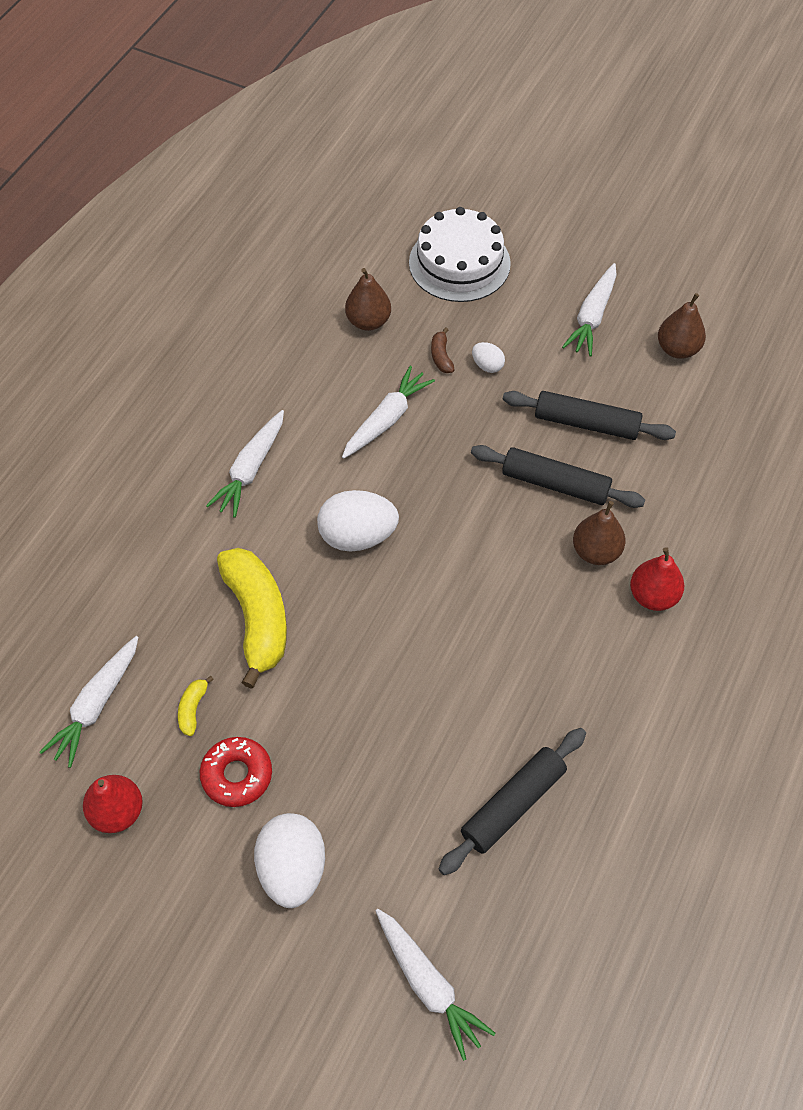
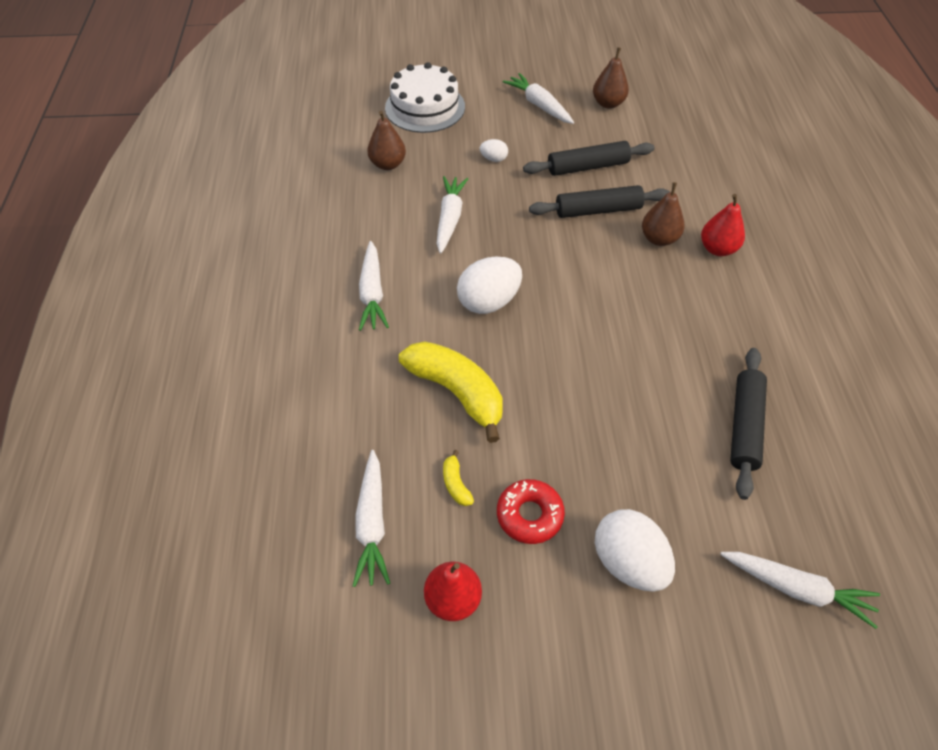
camera: 30 degrees left, 5 degrees down
(441, 356) = (457, 166): brown banana -> none
(592, 316) = (539, 105): white carrot -> white carrot turned 150 degrees clockwise

